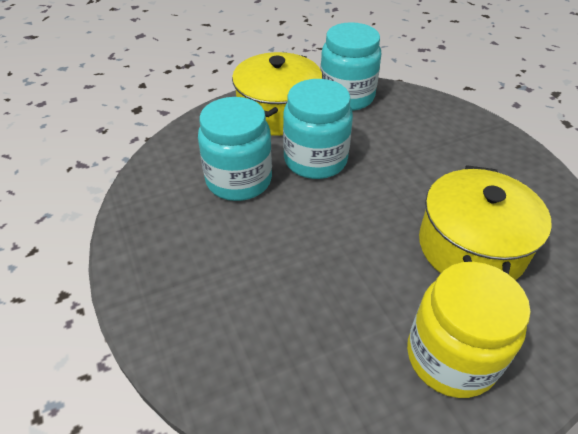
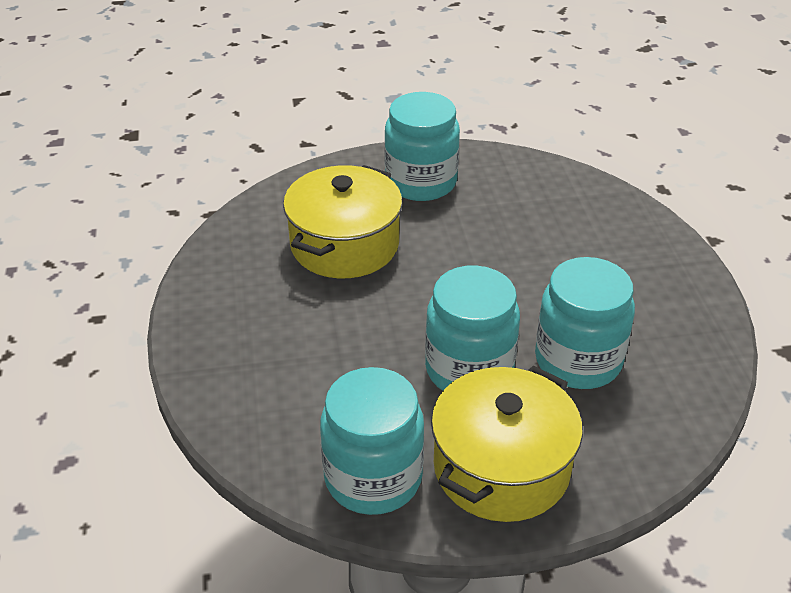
camera: 165 degrees left, 5 degrees down
(450, 357) = (421, 182): yellow jar -> turquoise jar

